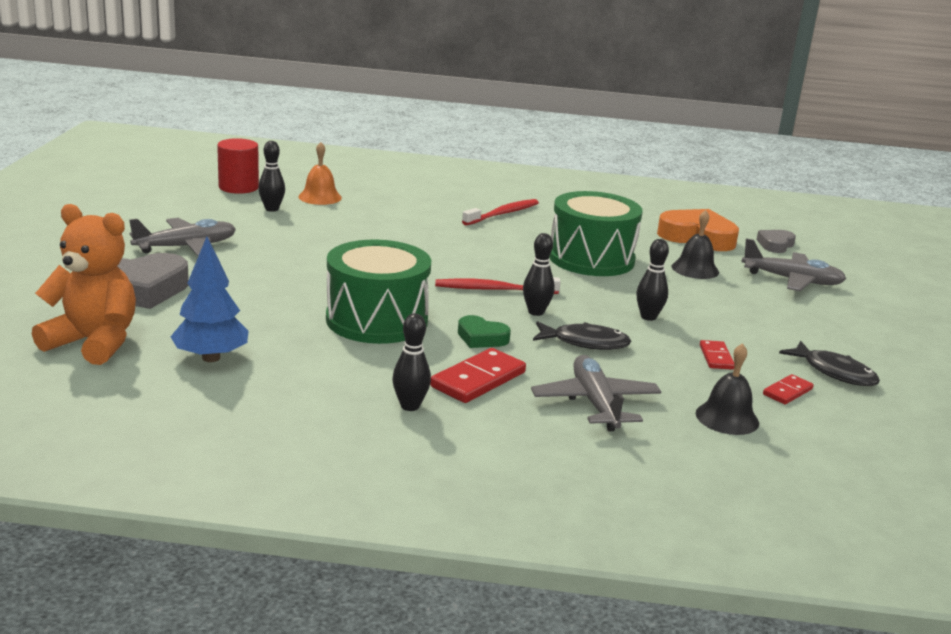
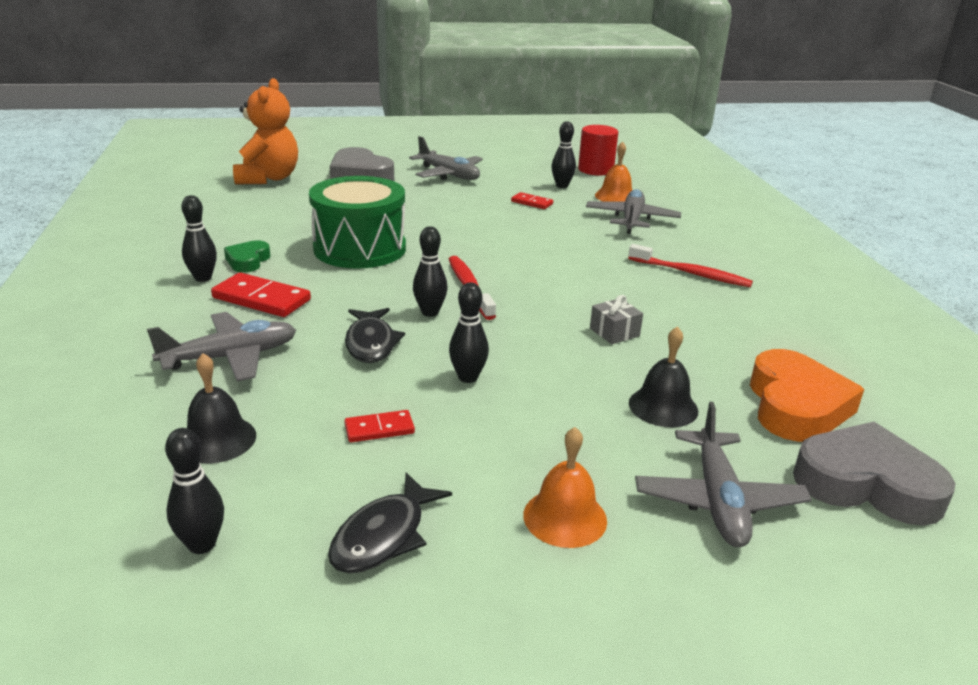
camera: 75 degrees right, 5 degrees up
(211, 358) = (260, 208): blue tree -> none
(381, 205) = (631, 220): none -> grey plane
(481, 338) = (350, 292): green heart -> green heart (248, 261)
(591, 259) = (614, 332): green drum -> grey gift
(775, 245) = (866, 484): grey heart -> grey heart, size x1.85
(787, 392) = (302, 488): red domino -> red domino (532, 203)
(811, 320) = (565, 517): none -> orange bell
(851, 431) = (202, 544): none -> black bowling pin

